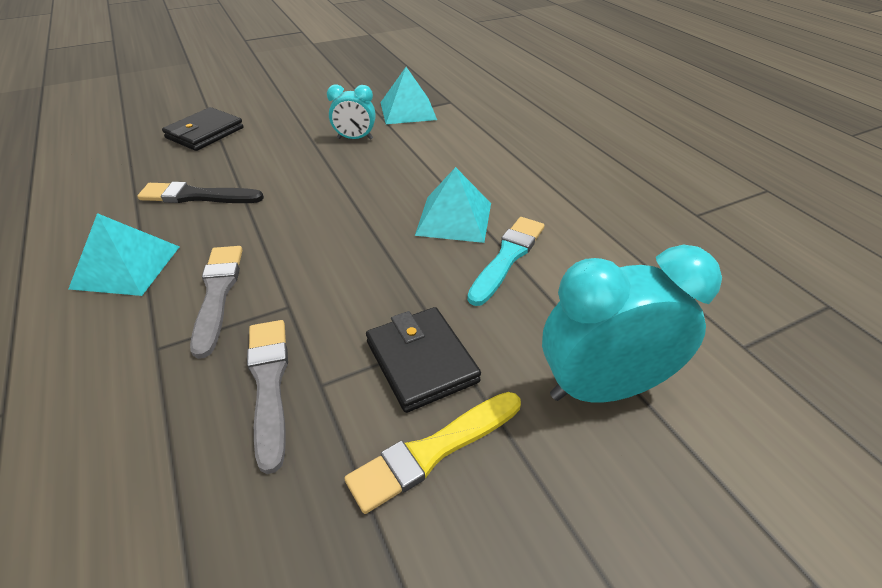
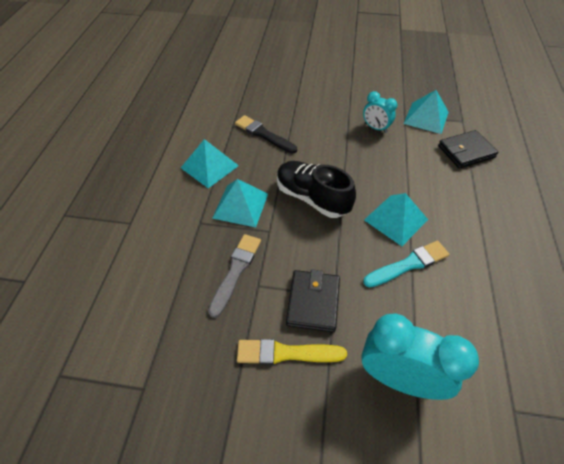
camera: 35 degrees right, 10 degrees up
(205, 133) = (291, 87): black wallet -> black wallet (465, 151)
(217, 294) = (240, 205): grey brush -> turquoise pyramid
(325, 240) = (312, 198): none -> black shoe

